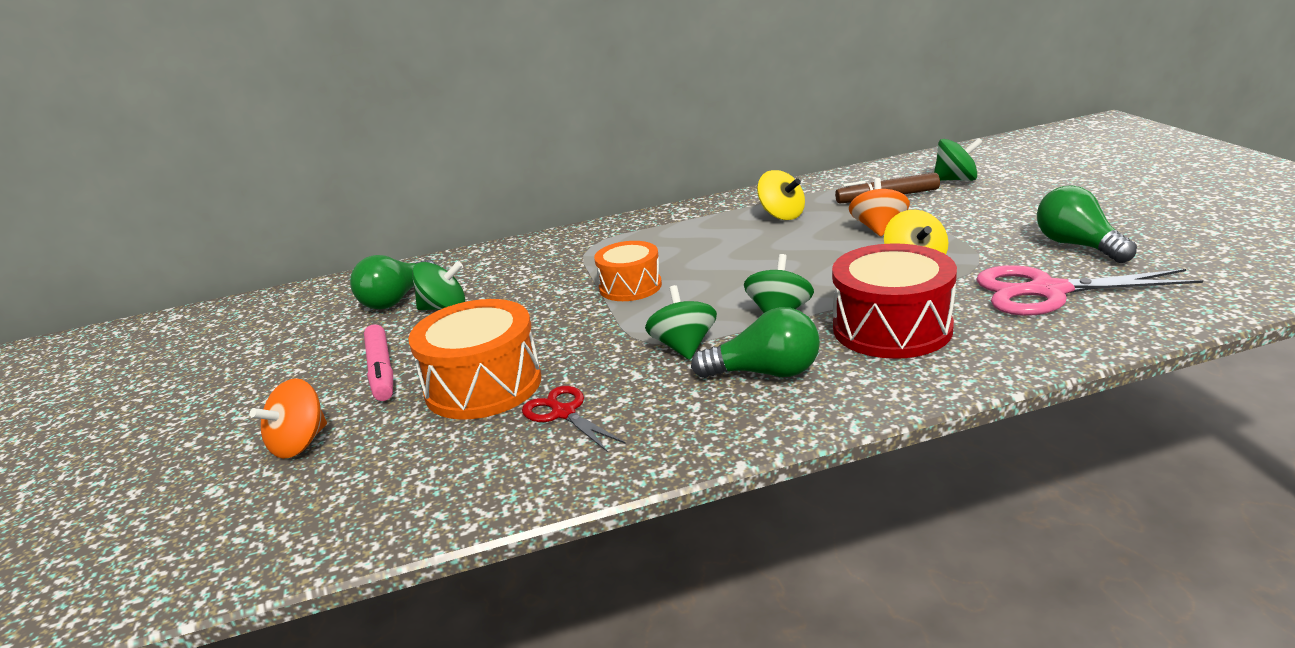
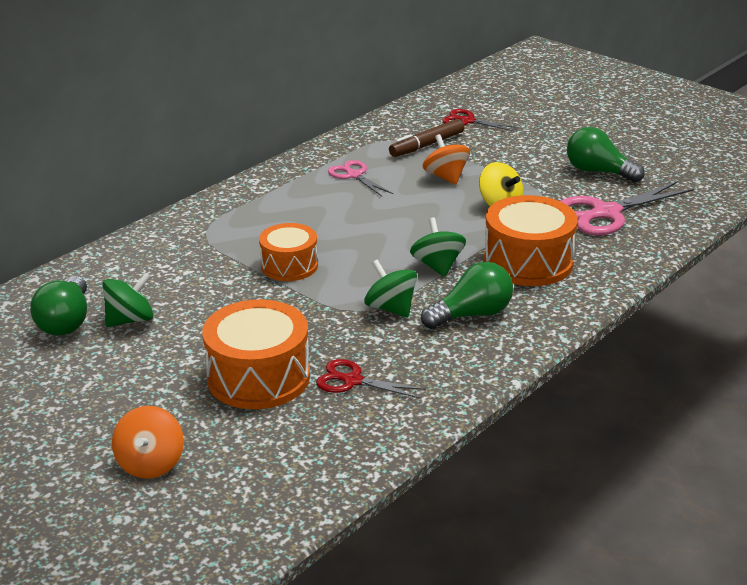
camera: 35 degrees left, 5 degrees up
(381, 371) = (144, 388): pink marker -> none
(781, 215) = (354, 175): yellow spinning top -> pink scissors
(892, 328) = (528, 262): red drum -> orange drum
(956, 180) = (467, 121): green spinning top -> red scissors

